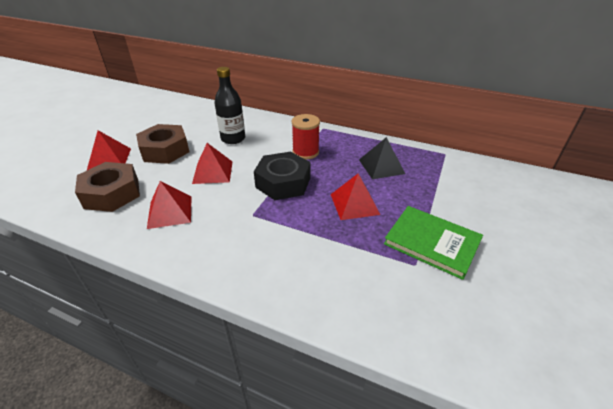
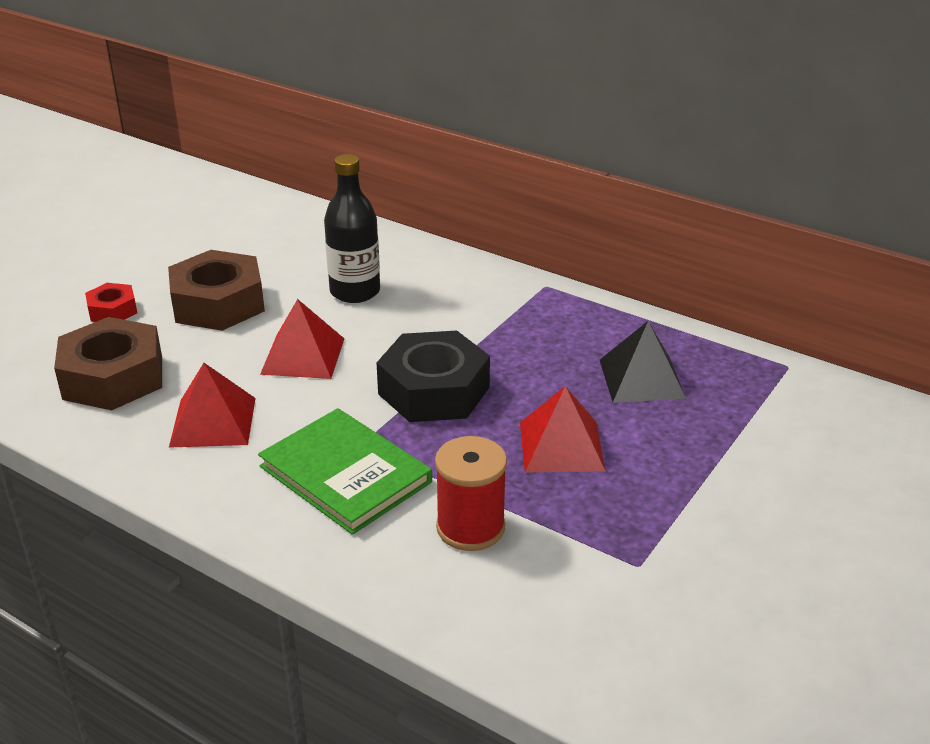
camera: 10 degrees right, 5 degrees down
(109, 159) = (112, 310): red pyramid -> red nut
(305, 152) = (494, 334): red spool -> red spool (470, 527)
(432, 242) = (686, 532): green book -> green book (345, 474)

